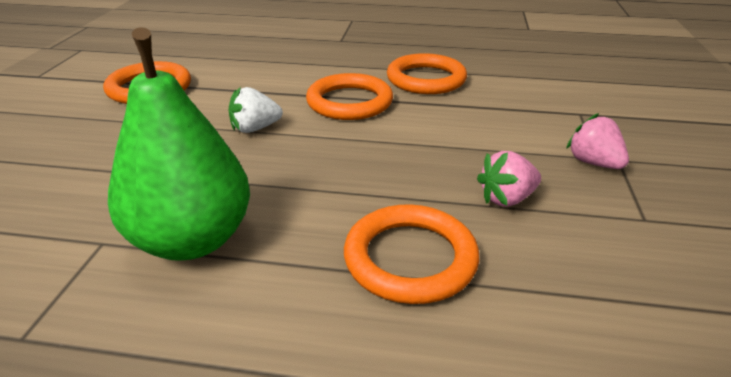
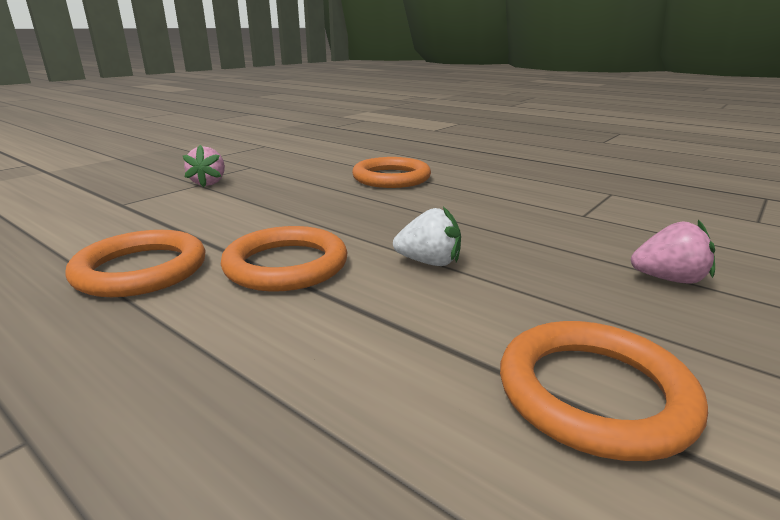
camera: 150 degrees left, 10 degrees down
(192, 240) = (516, 204): green pear -> none
(506, 199) = (299, 182): pink strawberry -> pink strawberry (668, 279)

